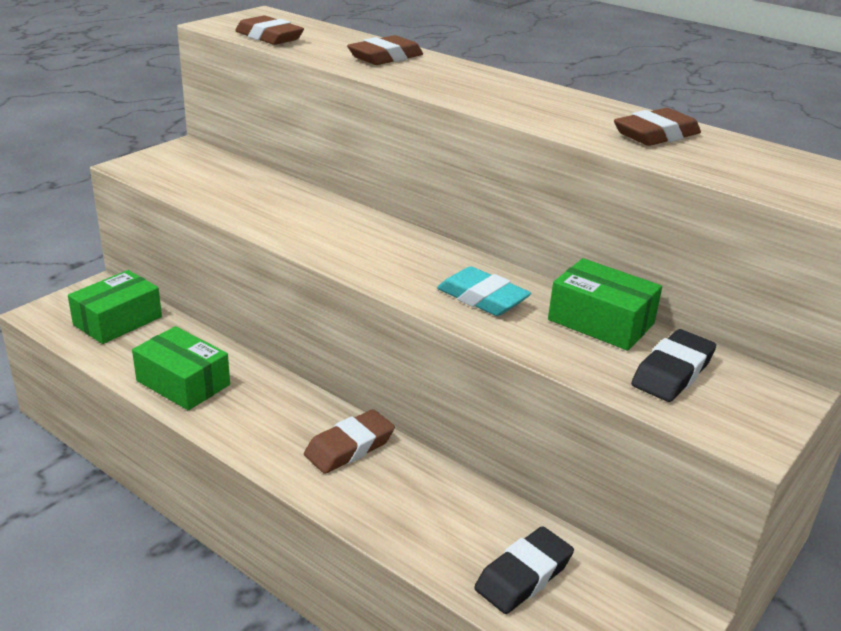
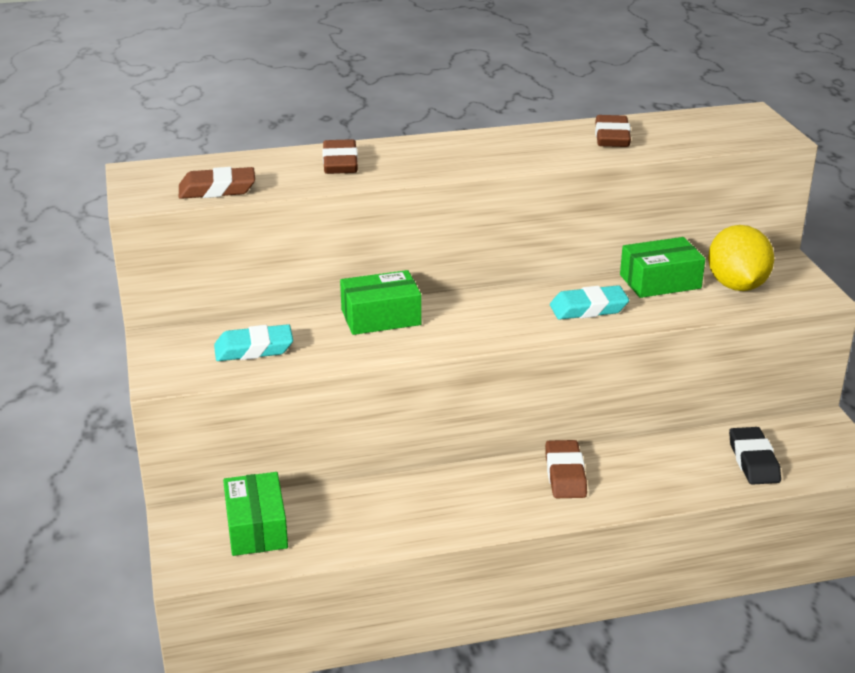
camera: 50 degrees left, 0 degrees up
(183, 383) = (399, 523): green box -> green box (381, 317)
(210, 181) = (254, 349): none -> turquoise eraser
(672, 372) = (736, 285): black eraser -> yellow lemon

